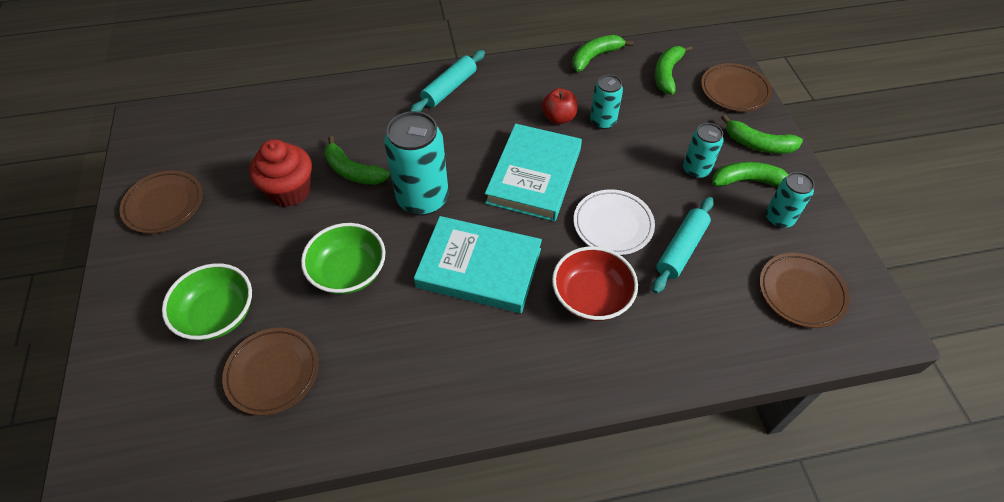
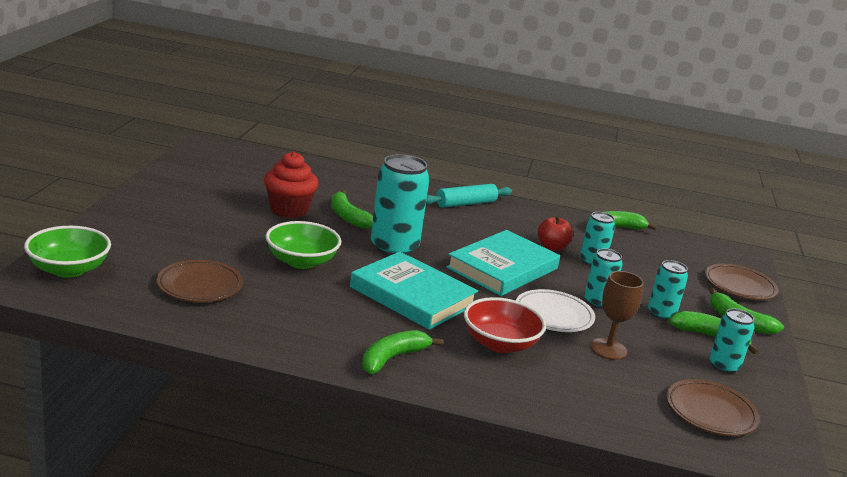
camera: 20 degrees right, 30 degrees down
(164, 205) = (187, 185): brown plate -> none
(218, 314) = (183, 246): green bowl -> green bowl (69, 269)
(638, 182) = (597, 302): none -> turquoise can
(667, 74) = (678, 257): green banana -> green banana (392, 358)
(681, 249) = (608, 349): turquoise rolling pin -> brown goblet

